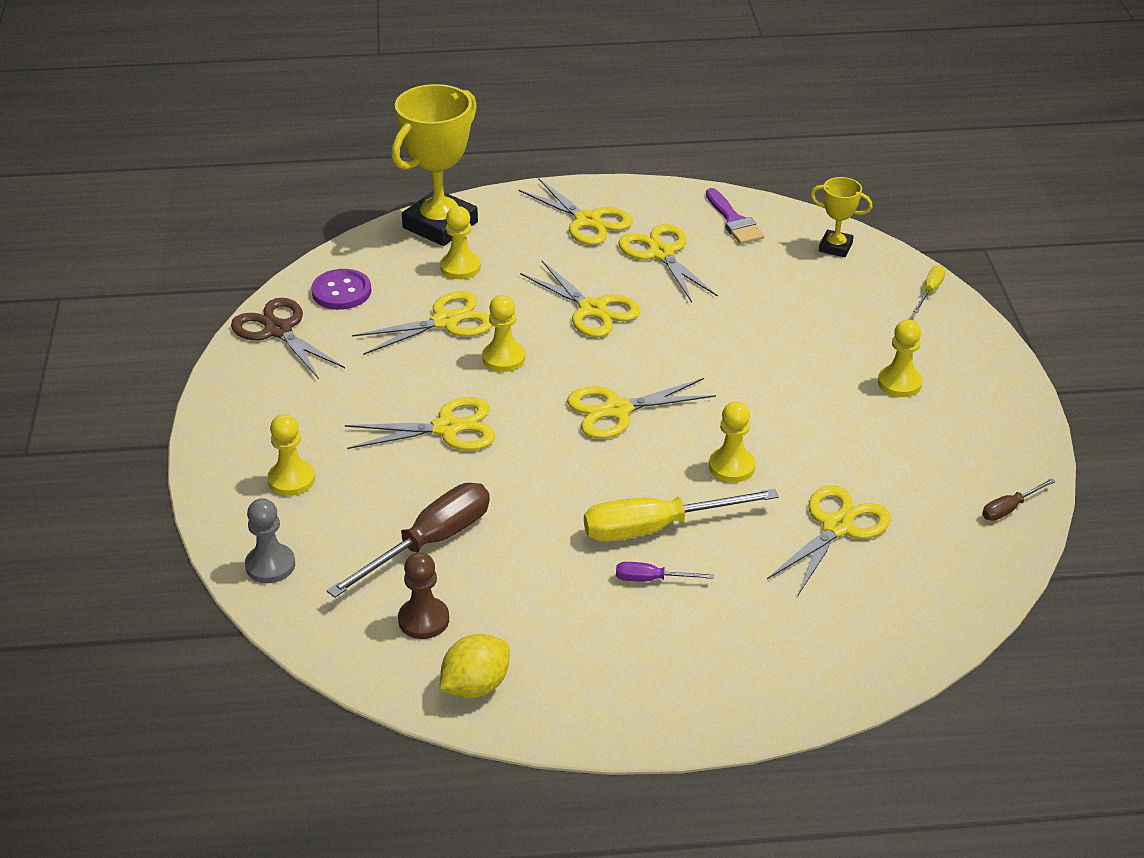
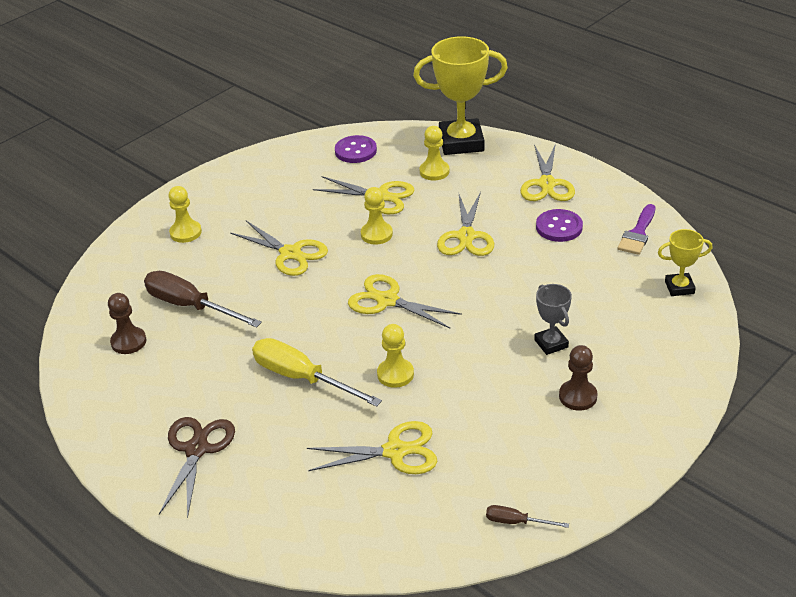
camera: 50 degrees right, 0 degrees up
(270, 565) = (114, 268): grey pawn -> none
(278, 330) = (296, 154): brown scissors -> brown scissors (196, 449)
(429, 543) = (190, 306): brown screwdriver -> brown screwdriver turned 150 degrees counterclockwise
(475, 686) = (97, 391): yellow lemon -> none
(651, 579) = (255, 403): purple screwdriver -> none
(660, 253) = (559, 227): yellow scissors -> purple button
(813, 355) = (551, 343): none -> grey trophy
(835, 247) = (679, 287): yellow trophy -> yellow trophy turned 75 degrees counterclockwise
(899, 383) = (578, 396): yellow pawn -> brown pawn
(930, 291) = (699, 354): yellow screwdriver -> none

